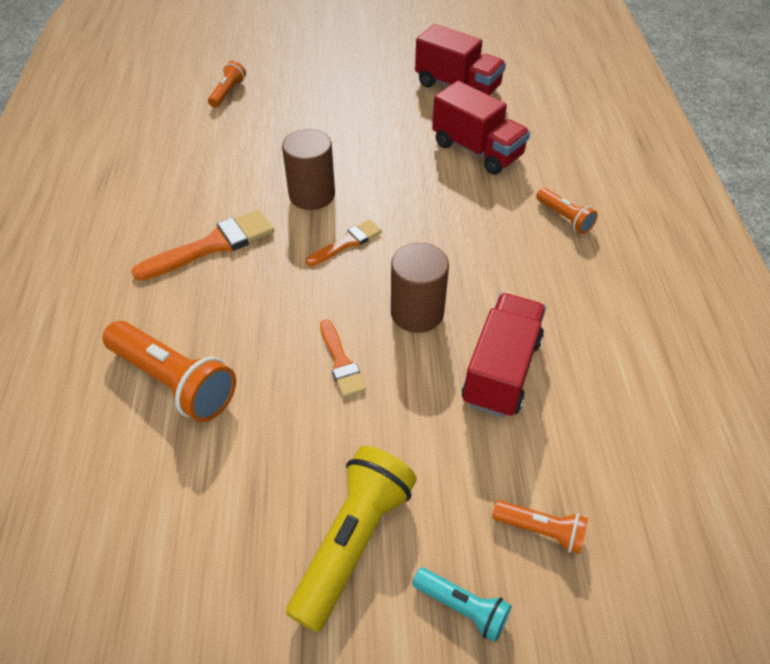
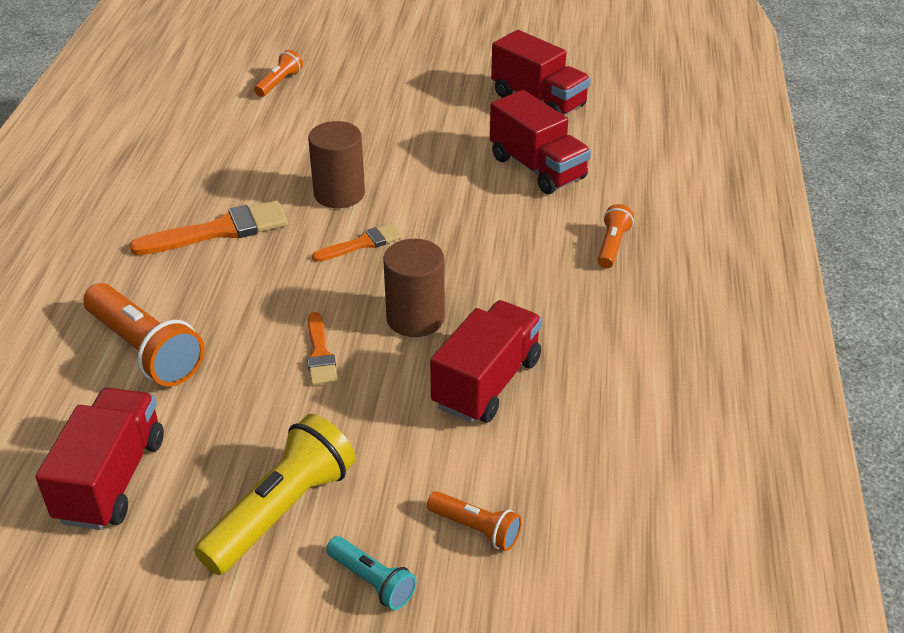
camera: 10 degrees right, 10 degrees down
(176, 533) = (111, 479): none -> red truck
(564, 218) = (612, 246): orange flashlight -> orange flashlight turned 135 degrees counterclockwise

